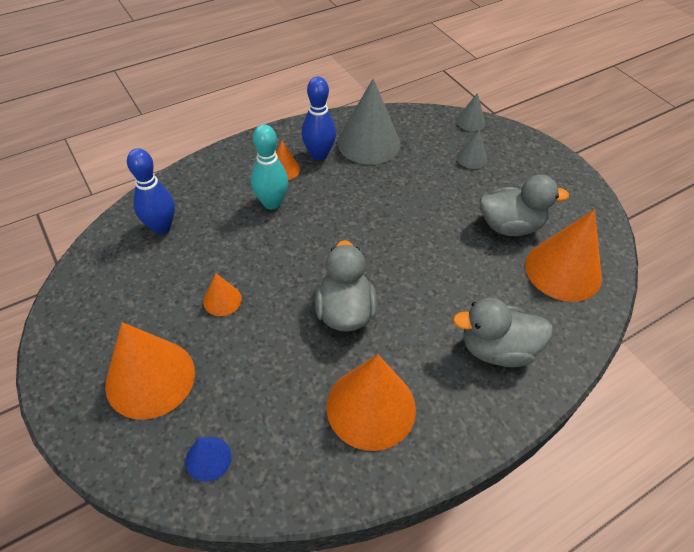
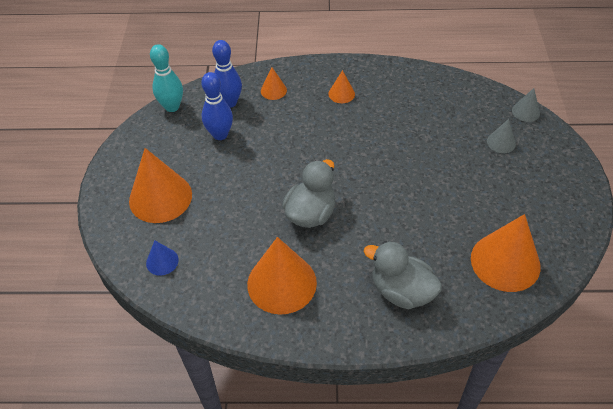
camera: 35 degrees right, 0 degrees up
(222, 300) = (235, 168): orange cone -> orange cone (273, 90)
(271, 203) = (315, 115): turquoise bowling pin -> turquoise bowling pin (172, 107)
(319, 155) = (376, 92): blue bowling pin -> blue bowling pin (220, 134)
(368, 143) = (423, 97): grey cone -> none
(510, 226) = (489, 209): grey duck -> none

